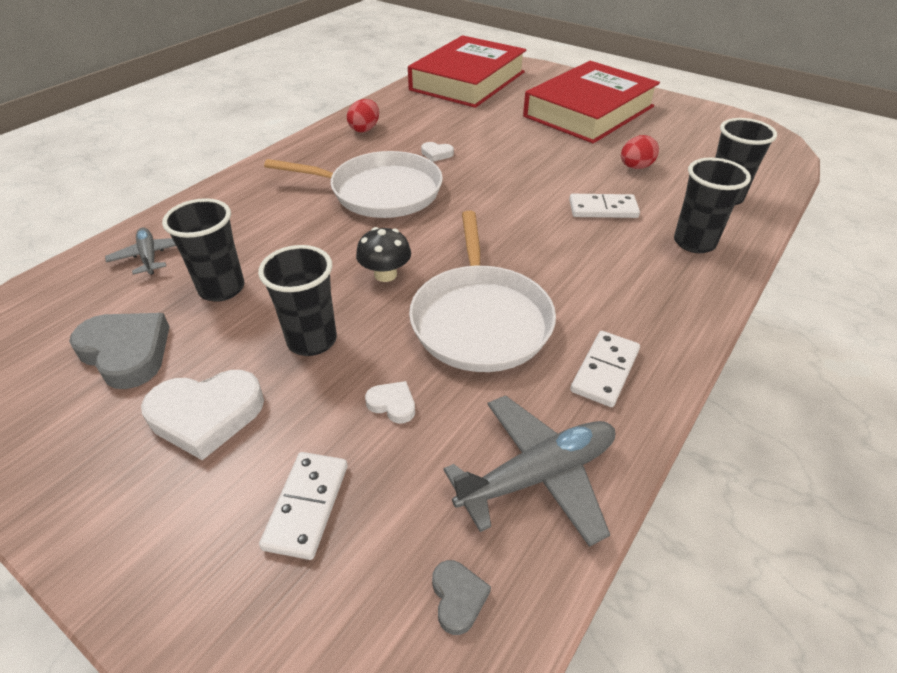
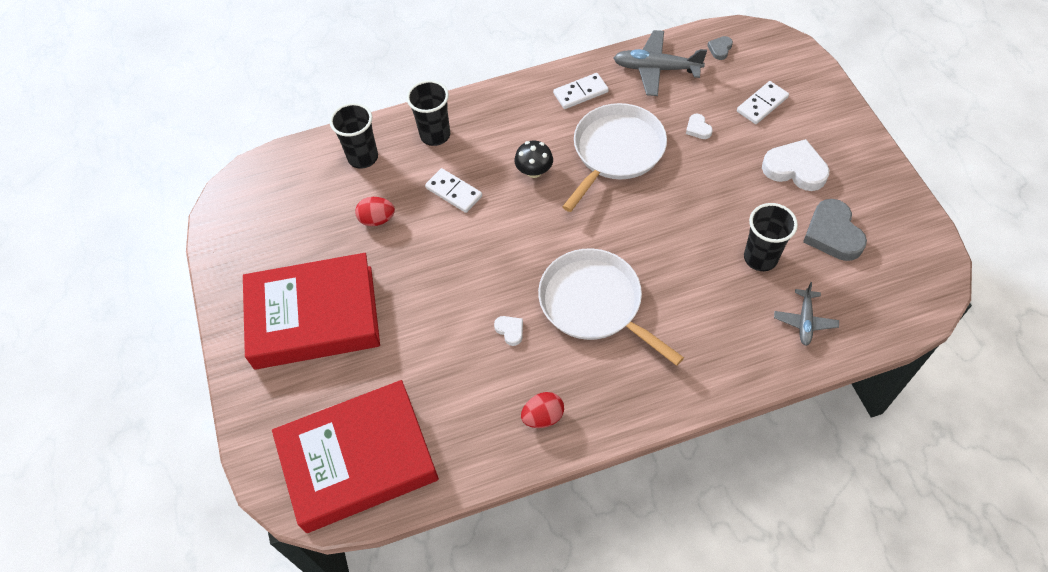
camera: 140 degrees left, 15 degrees up
(312, 340) = (720, 187): black cup -> none
(385, 274) = (647, 213): black mushroom -> black mushroom (534, 171)

